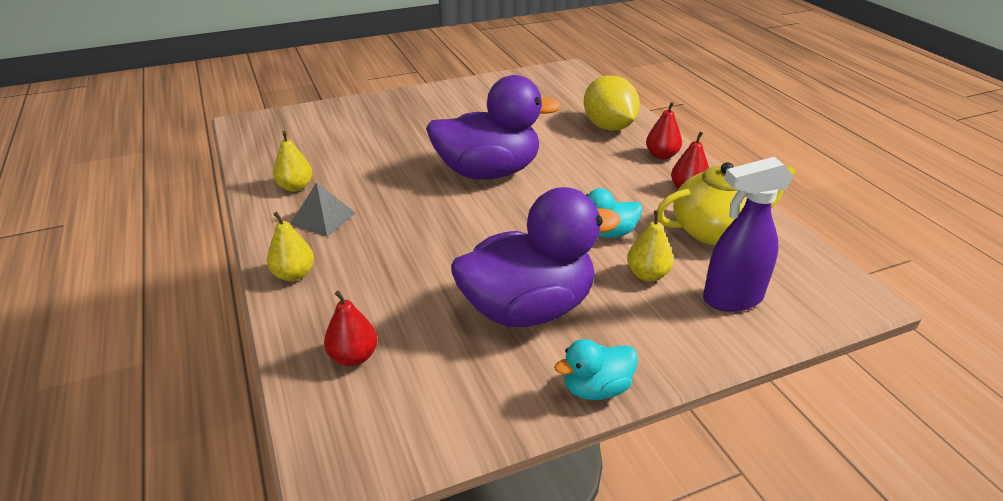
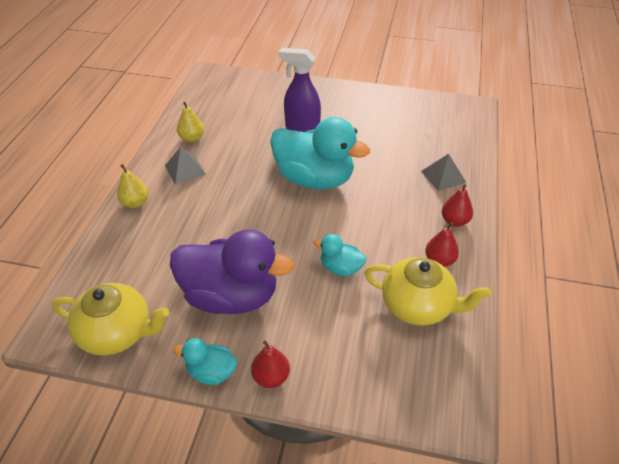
camera: 35 degrees right, 10 degrees up
(353, 357) = (114, 274): red pear -> red pear (271, 377)
(433, 413) = (117, 333): none -> yellow teapot
(488, 172) = (314, 179): purple duck -> turquoise duck
(608, 127) = (443, 176): yellow lemon -> grey pyramid
(647, 275) = (329, 314): yellow pear -> none
(731, 299) = (364, 364): purple spray bottle -> purple spray bottle (301, 129)

